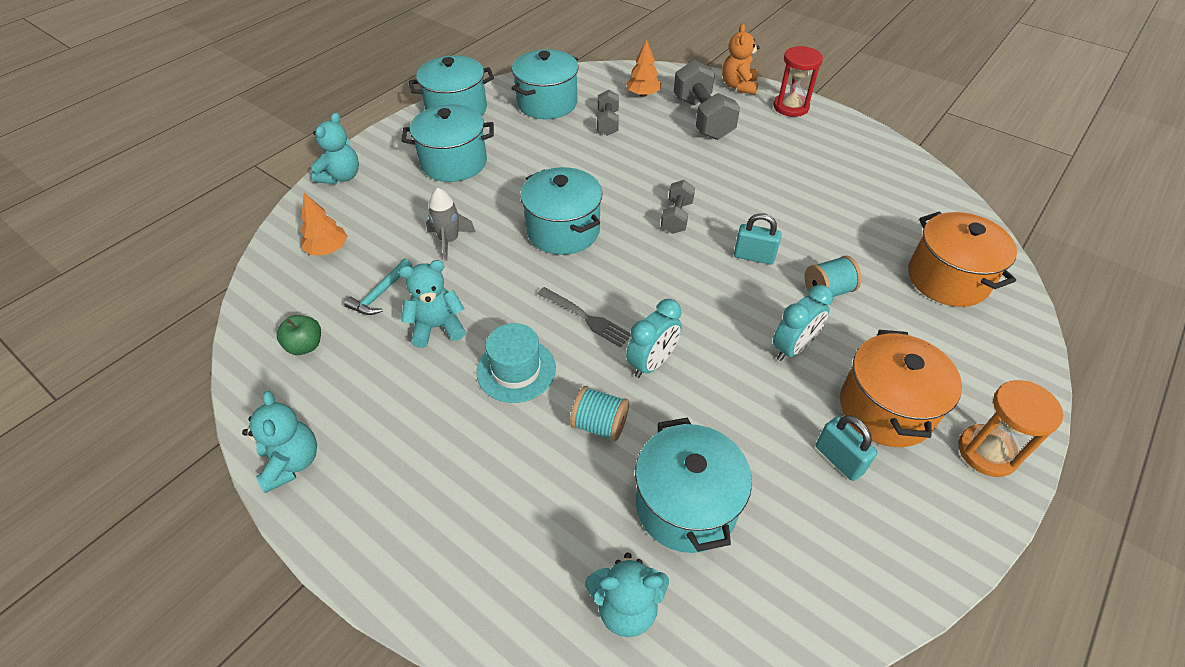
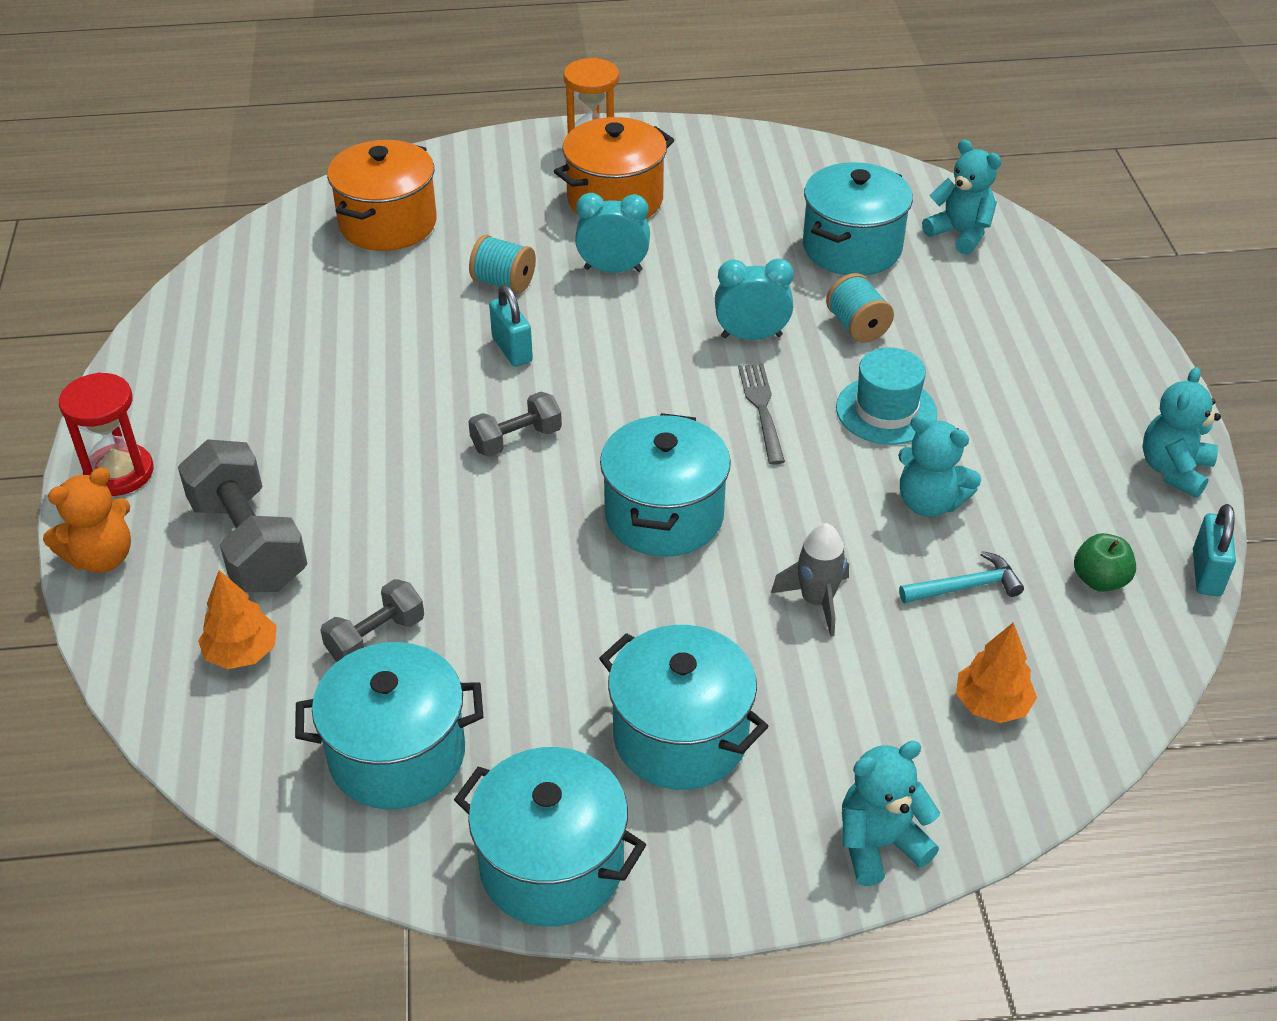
camera: 135 degrees left, 5 degrees down
(702, 118) = (249, 543): grey dumbbell -> grey dumbbell turned 60 degrees counterclockwise
(839, 459) = (701, 201): turquoise padlock -> turquoise padlock (1206, 573)

